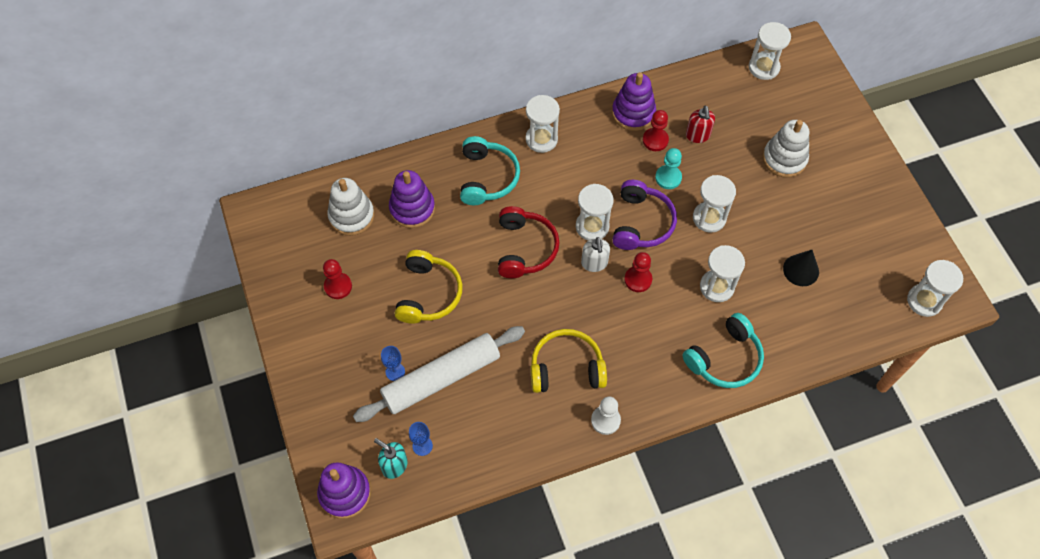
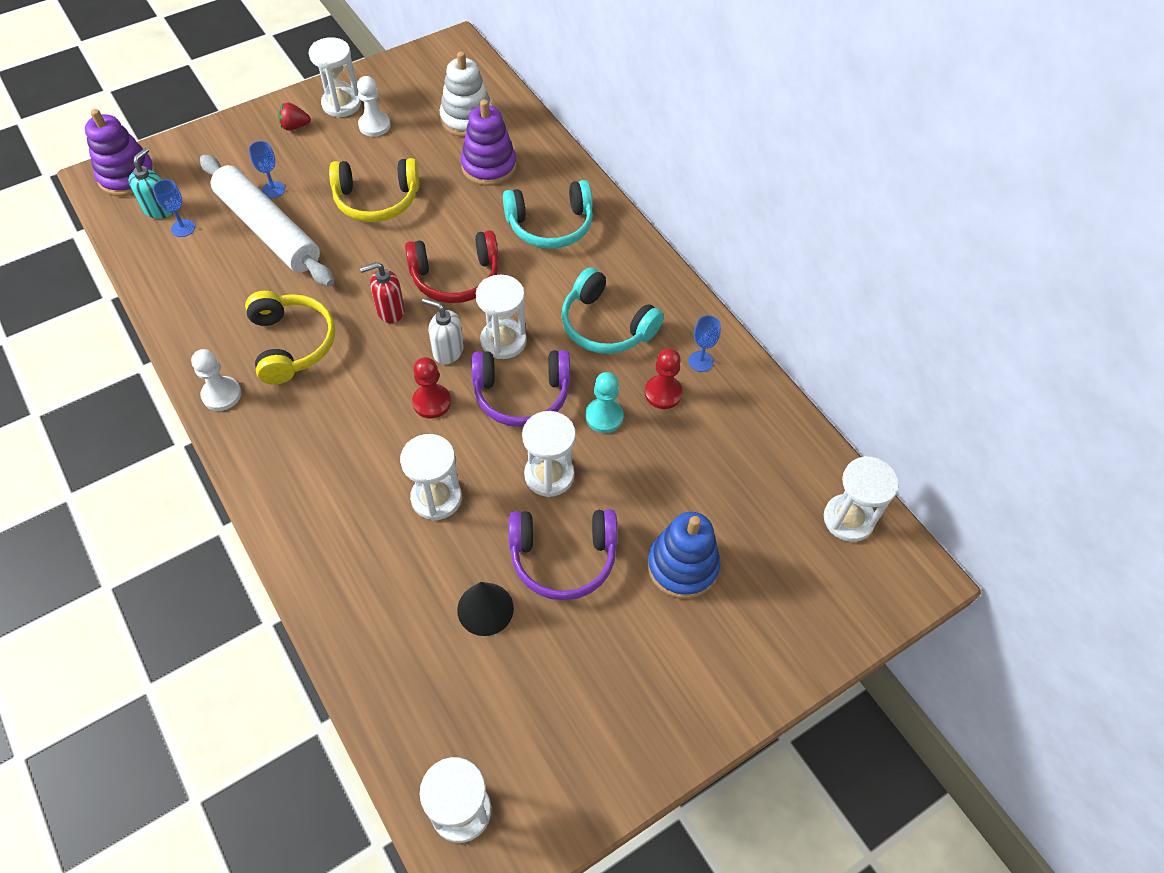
camera: 75 degrees right, 5 degrees down
(320, 349) = (295, 126): none -> red strawberry
(338, 286) = (374, 125): red pawn -> white pawn
(541, 139) = (624, 269): white hourglass -> white hourglass (341, 104)
(594, 263) = (448, 351): white soap dispenser -> white soap dispenser turned 45 degrees clockwise
(633, 113) = (700, 361): purple stacking toy -> blue goblet
(697, 135) = (688, 444): red soap dispenser -> red soap dispenser (390, 311)
(725, 359) = (322, 521): turquoise headphones -> turquoise headphones (606, 325)
(770, 221) = (563, 558): none -> purple headphones
(784, 159) = (682, 566): white stacking toy -> blue stacking toy

